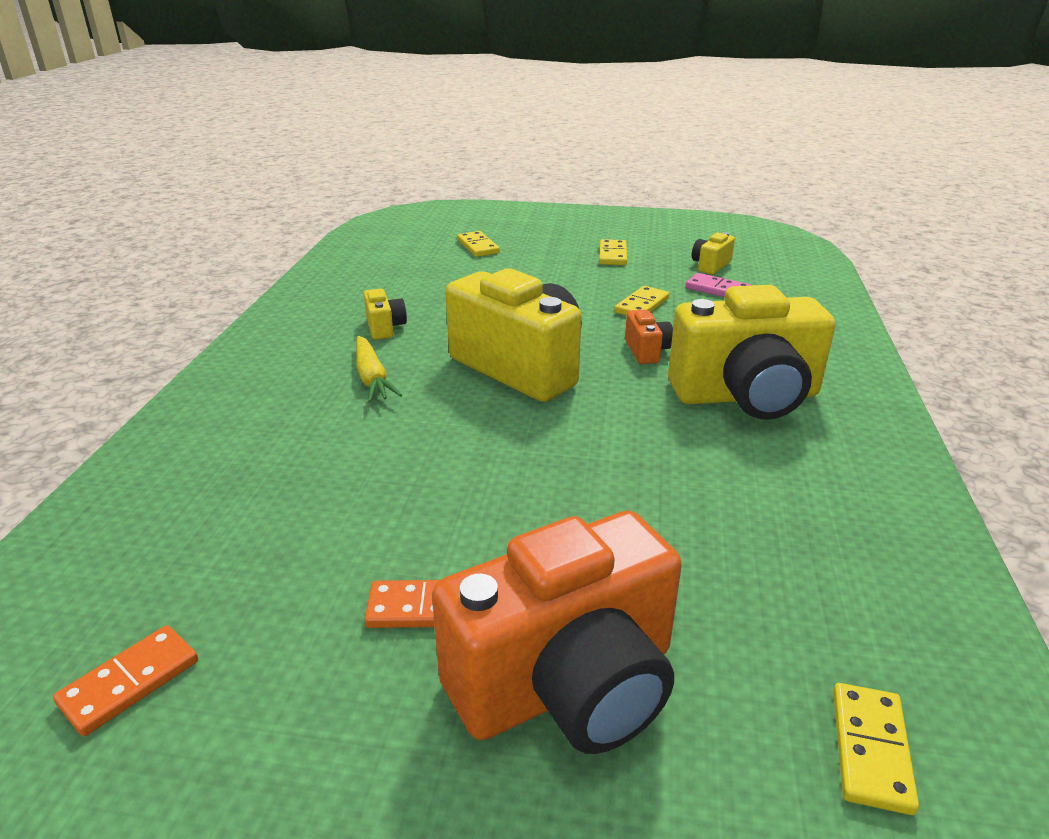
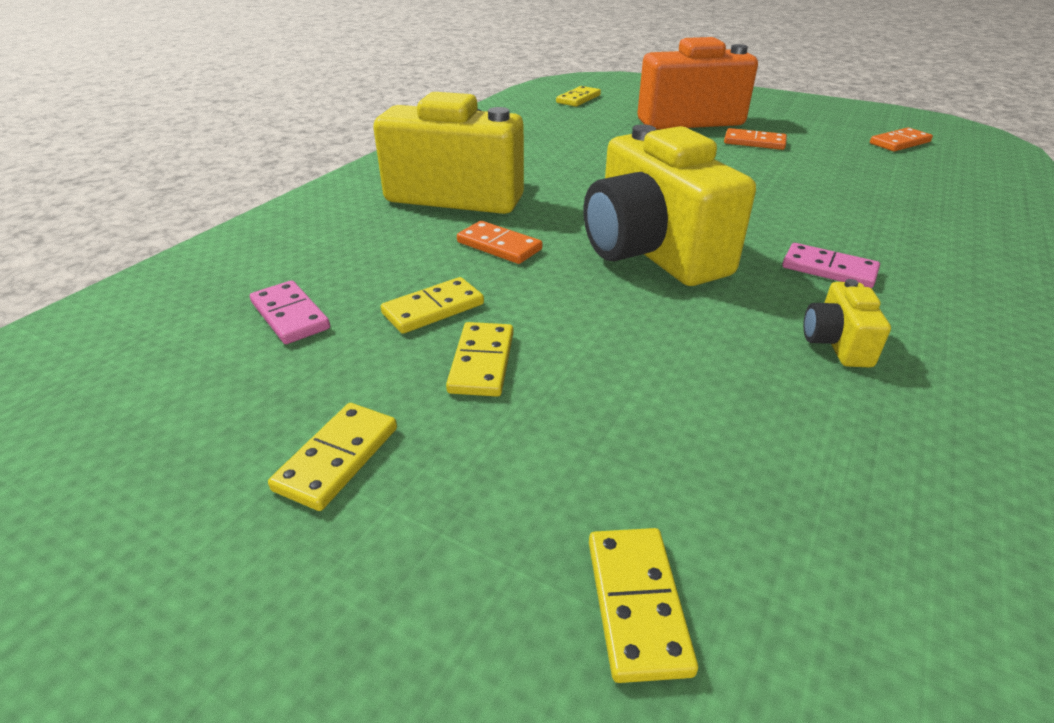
camera: 160 degrees left, 5 degrees up
(372, 378) = (829, 269): yellow carrot -> pink domino
(586, 288) = (481, 362): none -> yellow domino
(647, 351) = (499, 246): orange camera -> orange domino
(710, 266) = (211, 374): yellow camera -> none

